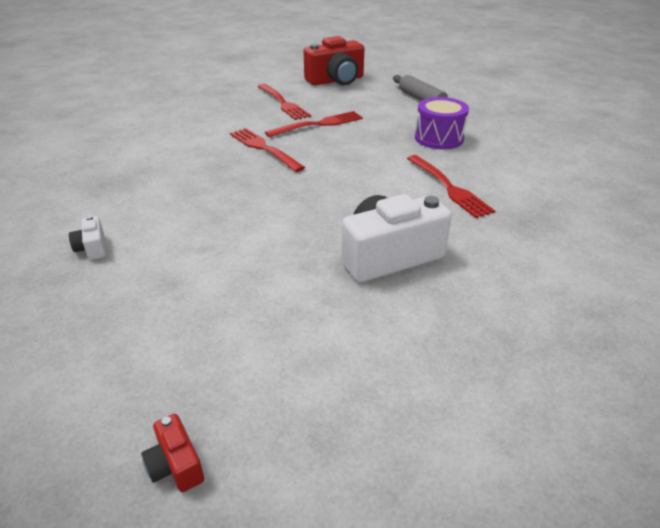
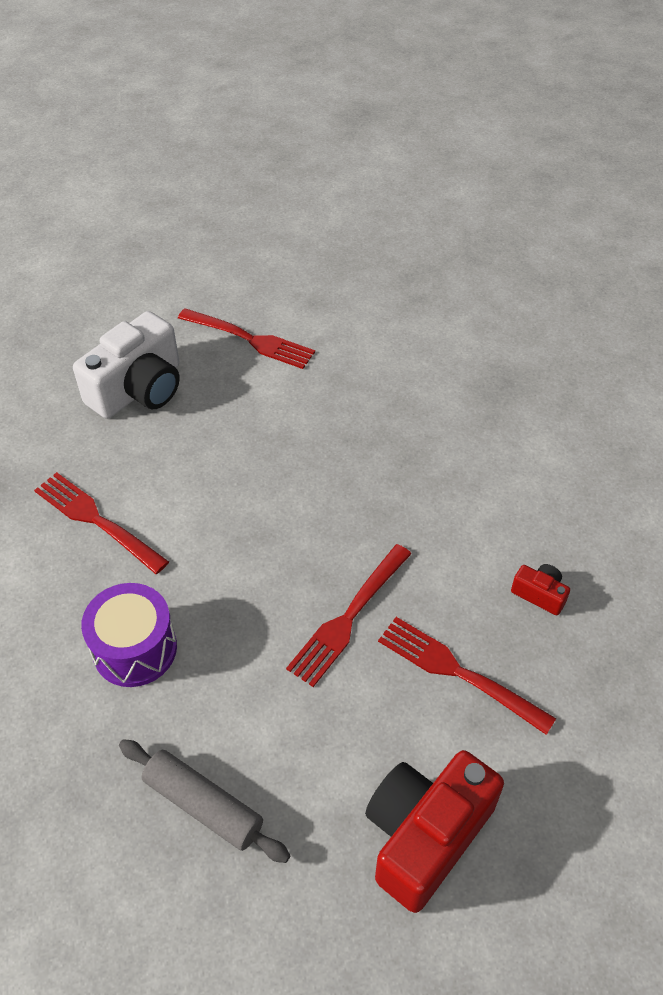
camera: 155 degrees right, 15 degrees up
(92, 248) = (416, 309): white camera -> none
(175, 465) = (210, 213): red camera -> red camera (539, 594)
(264, 148) = (384, 518): red fork -> red fork (250, 339)

